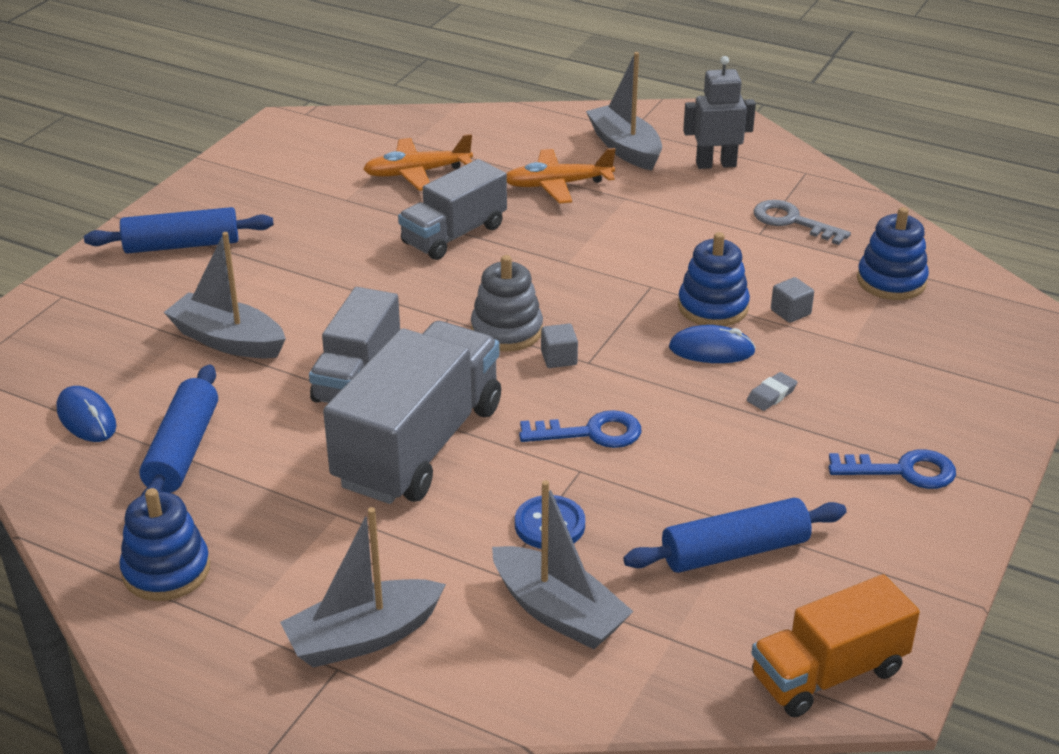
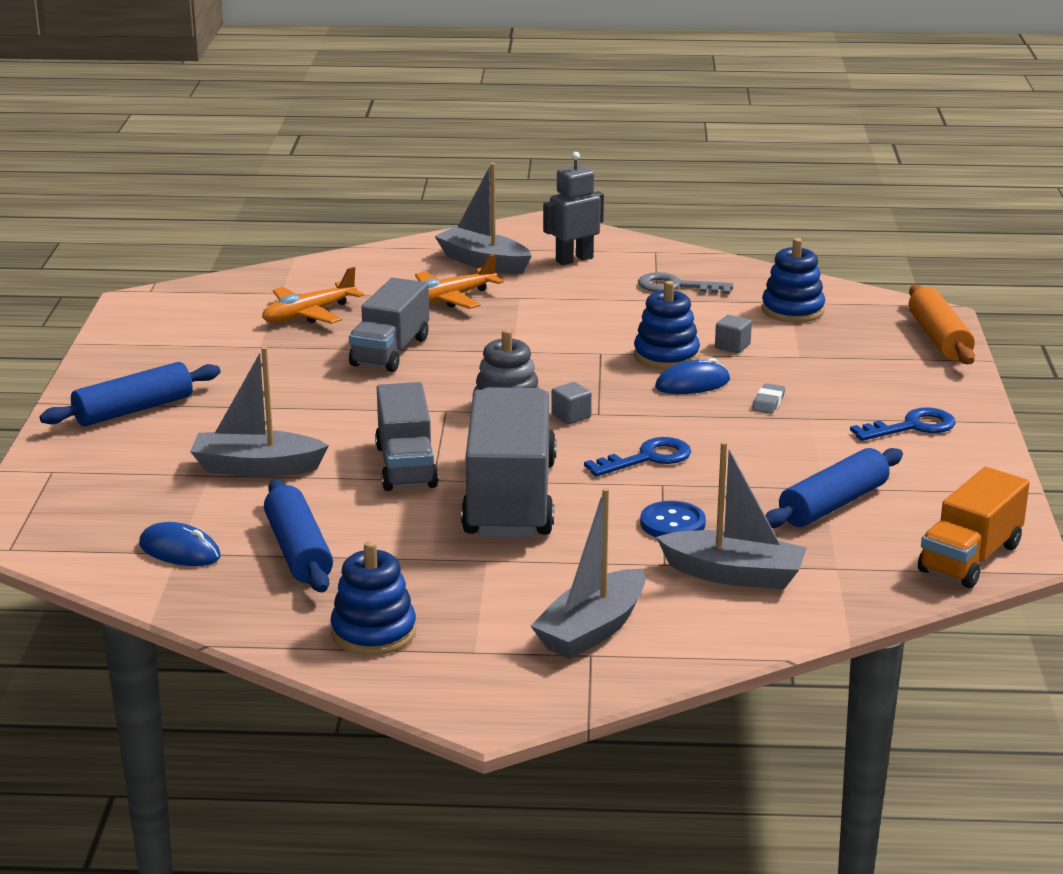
camera: 25 degrees left, 10 degrees down
(1025, 359) = (938, 338): none -> orange rolling pin

